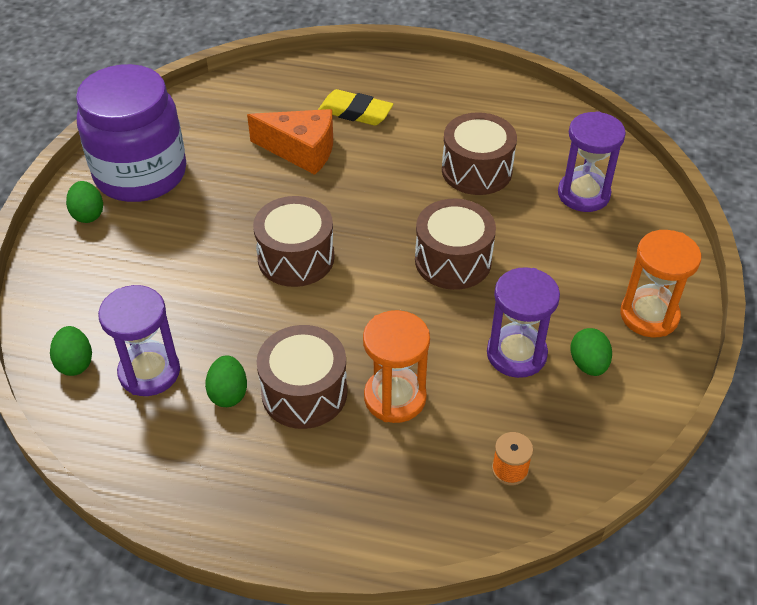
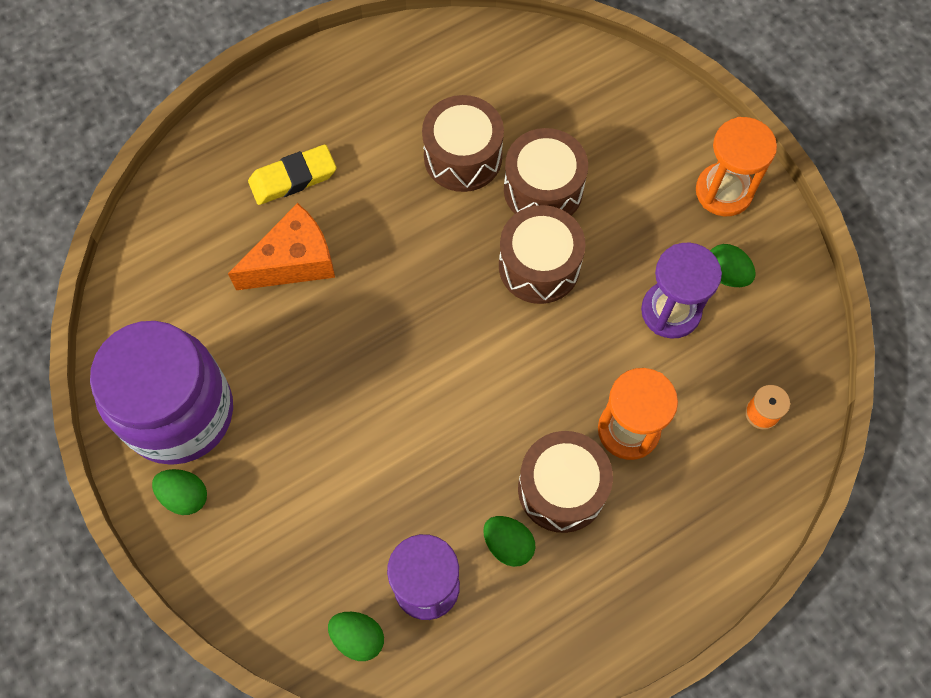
camera: 45 degrees left, 20 degrees up
(296, 258) = (416, 375): brown drum -> brown drum (543, 189)
(583, 194) = (568, 111): purple hourglass -> none

